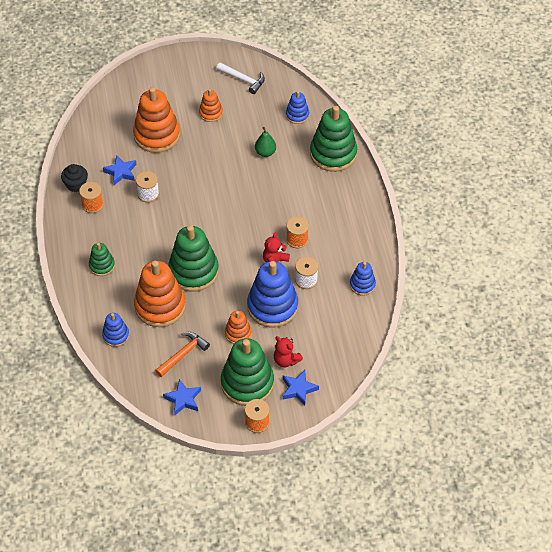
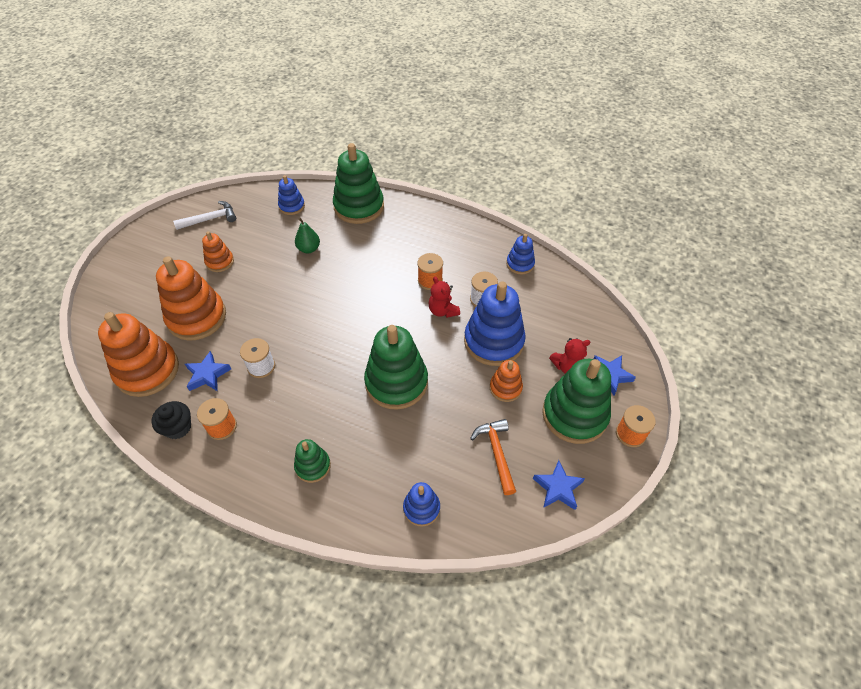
camera: 55 degrees left, 0 degrees up
(160, 306) = (416, 439): orange stacking toy -> orange stacking toy (147, 370)

